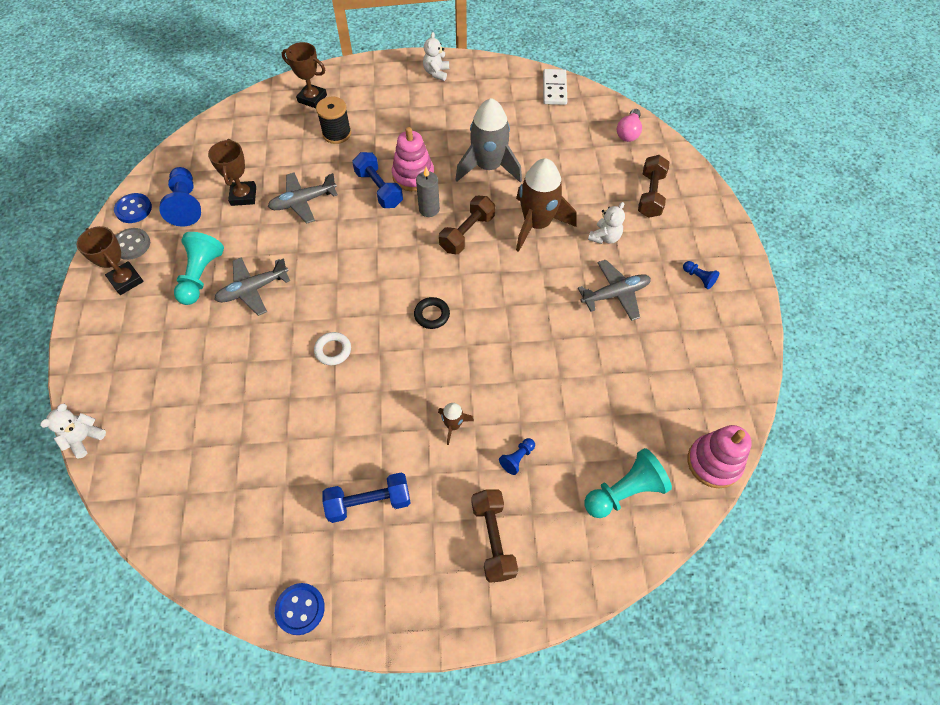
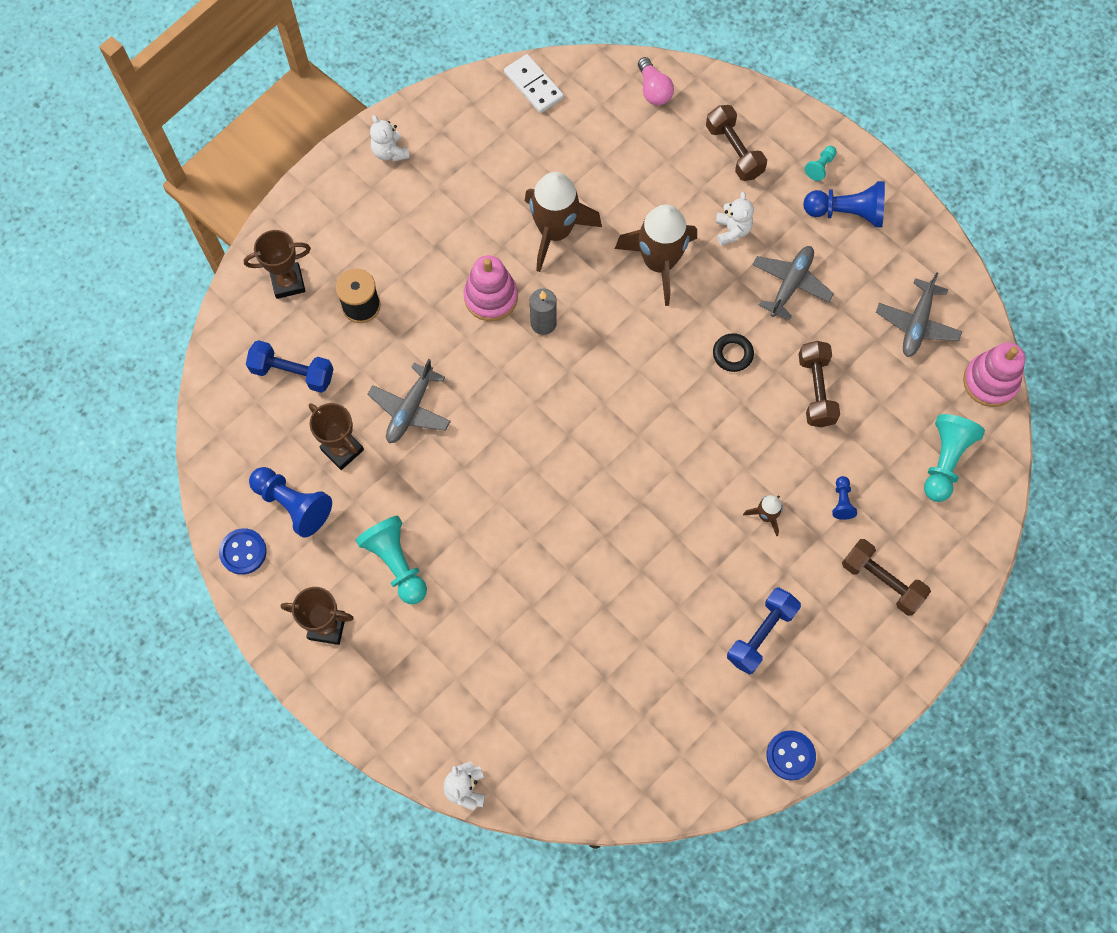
camera: 40 degrees left, 10 degrees up
(131, 245) = (288, 588): grey button -> none
(253, 289) = (462, 536): grey plane -> grey plane (917, 324)
(333, 350) = (598, 533): white ring -> none
(379, 189) = (471, 338): blue dumbbell -> blue dumbbell (292, 373)
(432, 315) = (652, 430): black ring -> black ring (732, 354)
(467, 233) = (604, 322): brown dumbbell -> brown dumbbell (816, 390)
(488, 167) = (555, 231): grey rocket -> brown rocket
(698, 278) = (846, 213): blue pawn -> blue pawn, size x2.01
(704, 240) = (820, 167): none -> turquoise pawn

